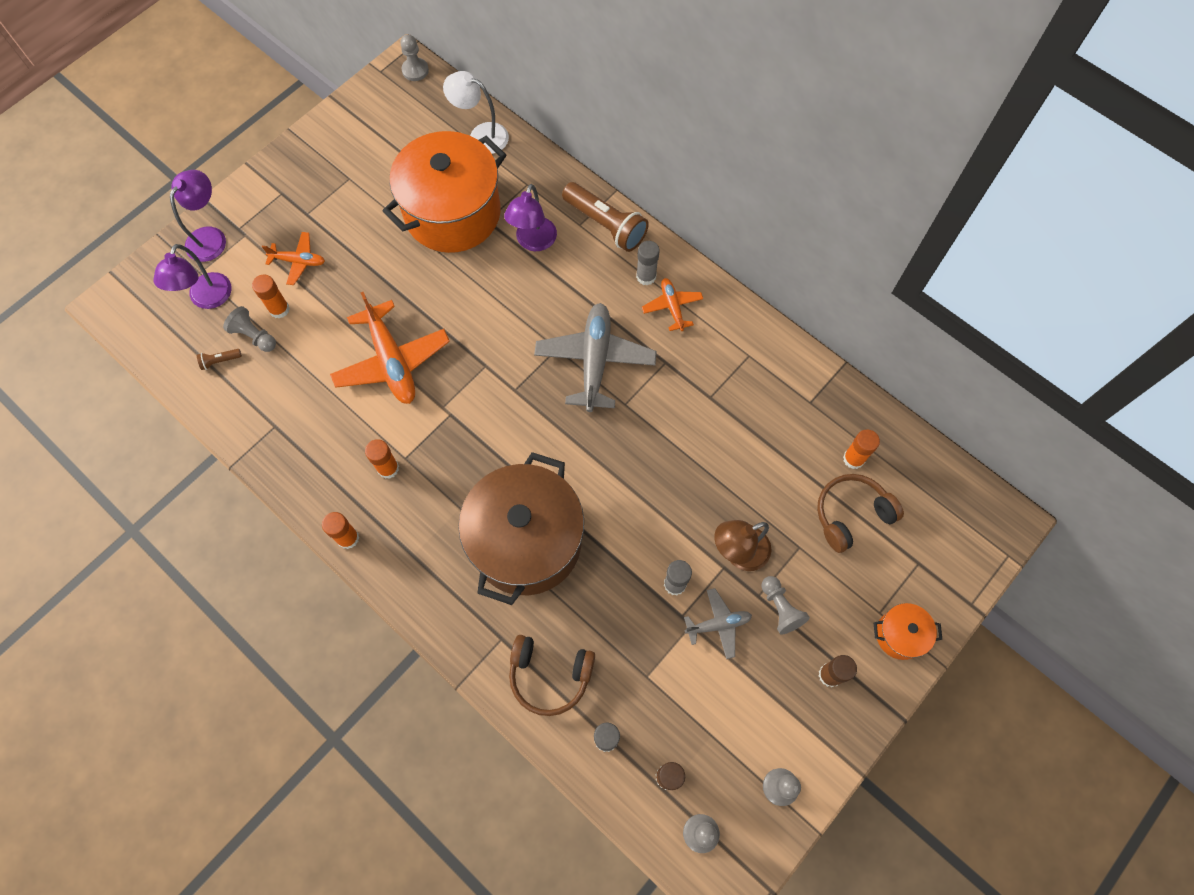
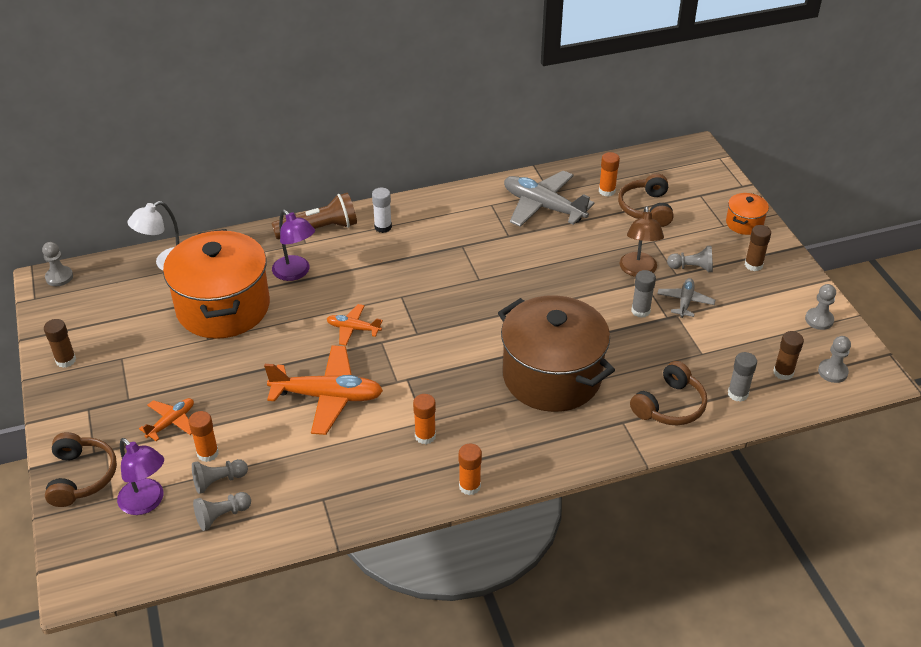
camera: 60 degrees left, 25 degrees down
(210, 237) = (82, 476): purple lamp -> brown headphones
(220, 361) = (222, 516): brown flashlight -> grey pawn
(324, 141) = (66, 360): none -> brown glue stick
(595, 361) = (430, 280): grey plane -> grey plane (543, 207)
(646, 276) = (383, 227): grey glue stick -> white glue stick
(672, 307) = (420, 224): orange plane -> orange plane (353, 329)

